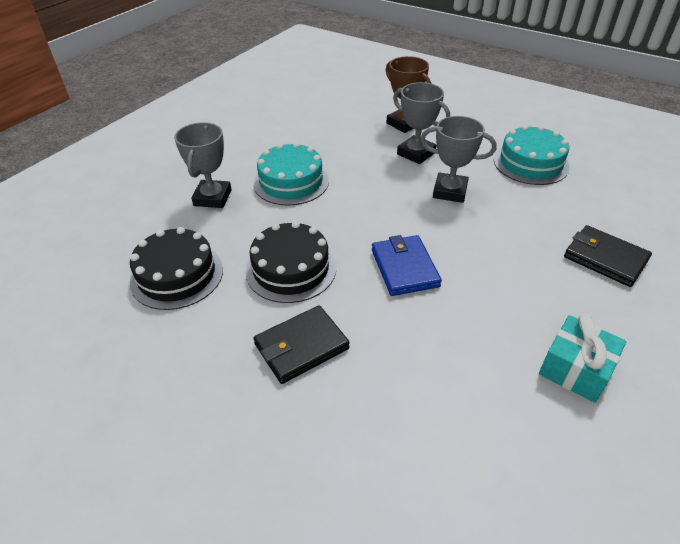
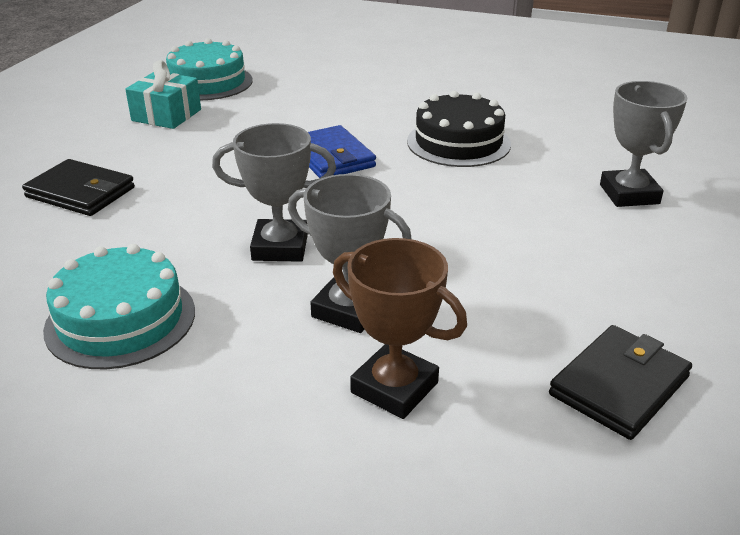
camera: 165 degrees right, 10 degrees down
(177, 275) = (573, 126): black cake -> none
(291, 182) = (539, 229): turquoise cake -> turquoise cake (207, 82)
(301, 346) = (410, 101): black wallet -> black wallet (619, 385)

